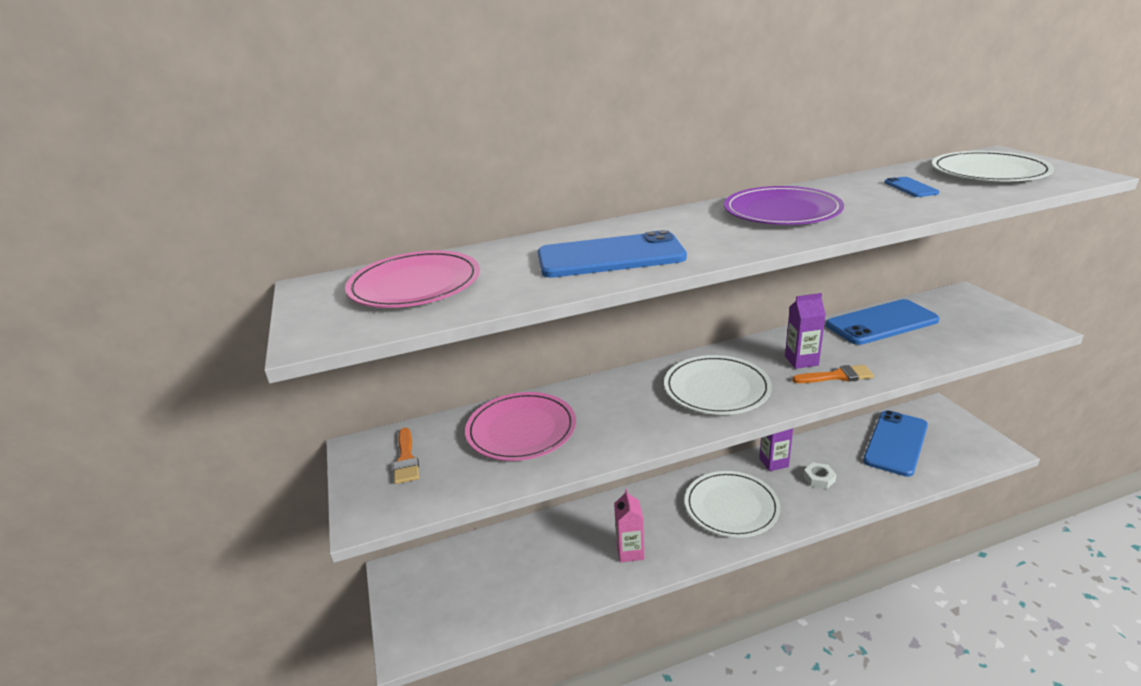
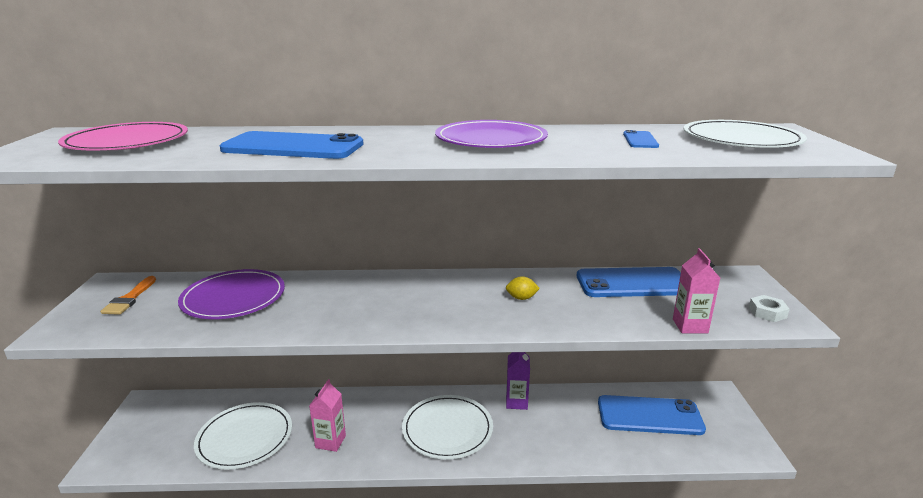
camera: 15 degrees right, 5 degrees down
(521, 429) = (233, 298): pink plate -> purple plate
(716, 388) = (422, 303): white plate -> white plate (245, 438)
(801, 361) = (521, 298): purple carton -> yellow lemon
(819, 479) = (548, 427): white nut -> white nut (767, 312)
(837, 376) = (540, 318): orange brush -> none
(895, 443) = (649, 415): blue phone -> blue phone turned 45 degrees clockwise
(965, 353) = (690, 326): none -> pink carton

